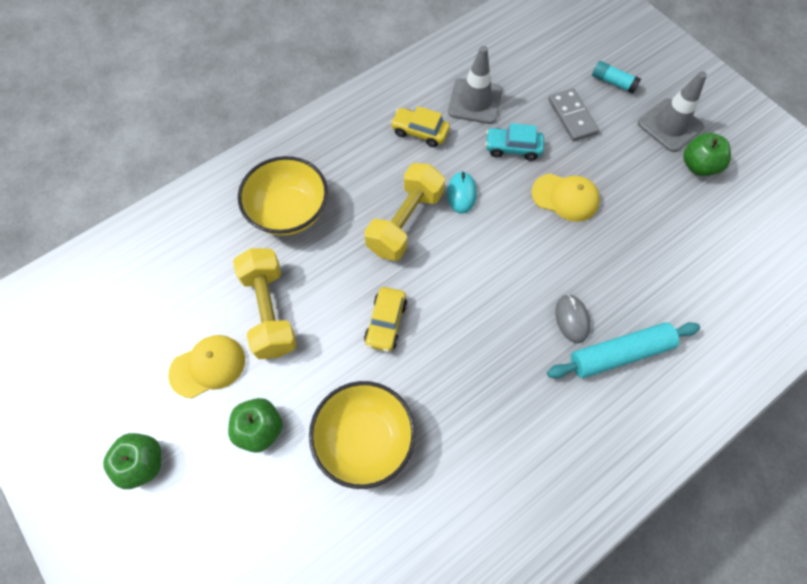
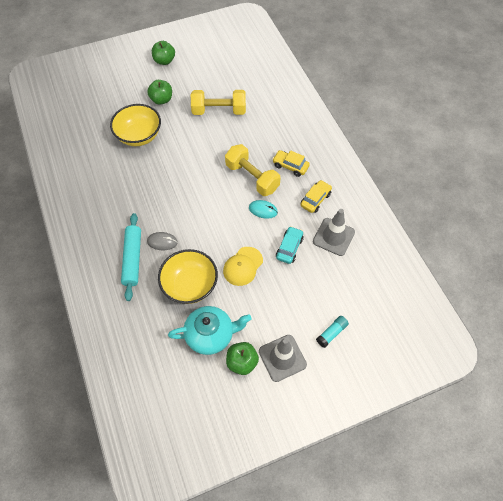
camera: 105 degrees right, 5 degrees down
(208, 366) = (199, 85): yellow cap -> none
(289, 212) = (276, 127): yellow bowl -> yellow bowl (190, 285)
(386, 323) = (194, 156): yellow car -> yellow car (290, 166)
(572, 116) = (306, 293): grey domino -> none
(682, 210) = (211, 335): none -> turquoise teapot

